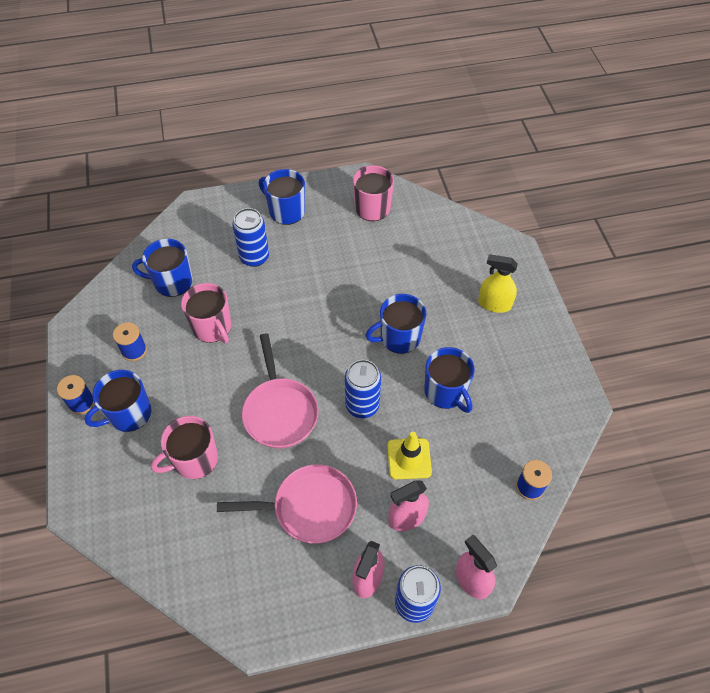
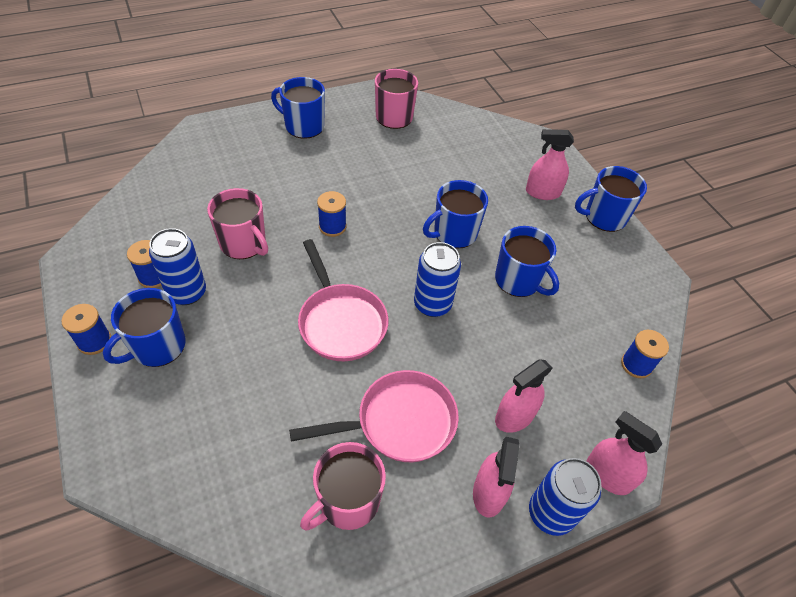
camera: 15 degrees left, 5 degrees down
(172, 282) = (188, 202): blue mug -> blue mug (604, 217)
(194, 460) = (248, 387): pink mug -> pink mug (348, 501)
(254, 257) = (278, 171): blue can -> blue can (187, 292)
(291, 319) = (332, 227): none -> blue spool
(409, 459) = (499, 353): yellow traffic cone -> none
(494, 304) = (542, 192): yellow spray bottle -> pink spray bottle

